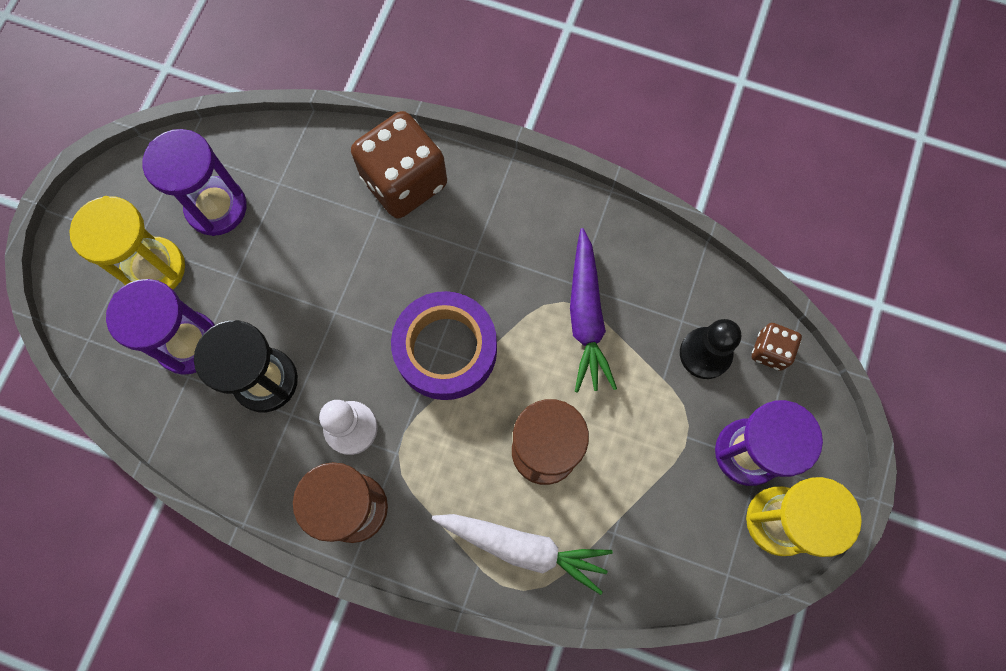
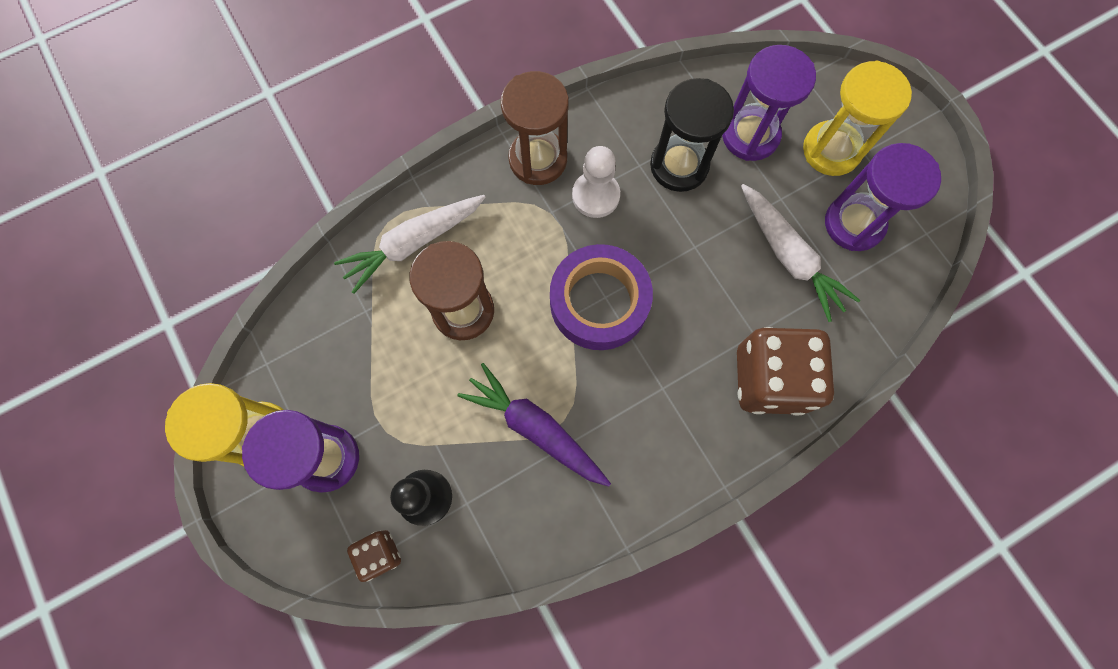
camera: 130 degrees right, 0 degrees up
(286, 236) = (789, 256): none -> white carrot

